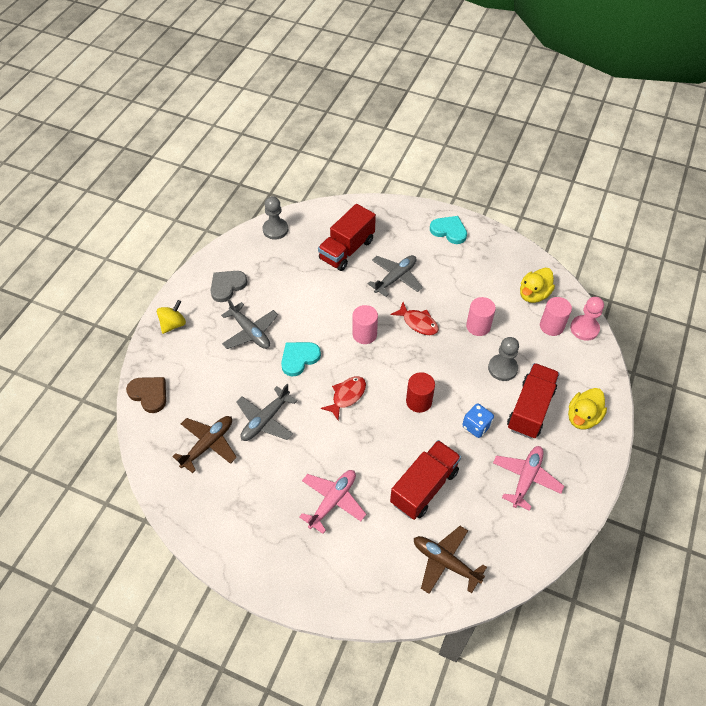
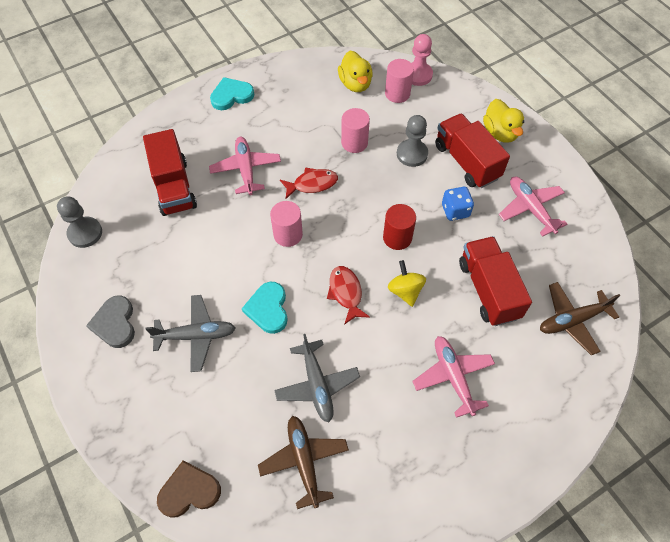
camera: 55 degrees left, 5 degrees up
(173, 324) = (115, 410): yellow spinning top -> yellow spinning top (405, 291)
(395, 278) = (246, 169): grey plane -> pink plane

